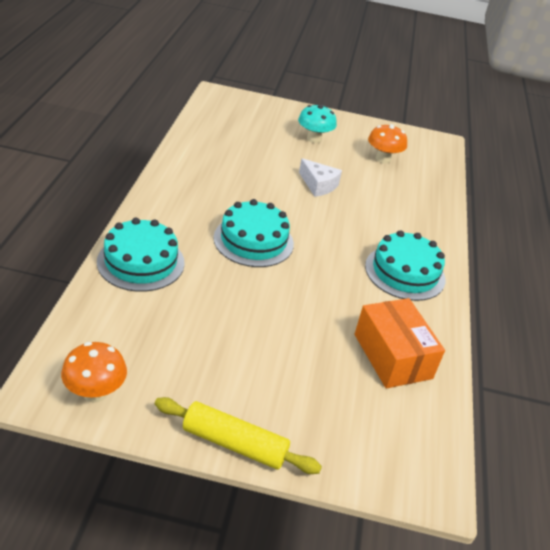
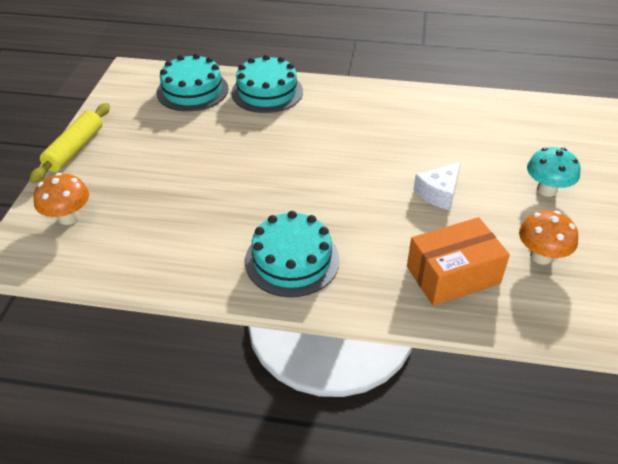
camera: 95 degrees right, 5 degrees up
(95, 392) = (128, 89): orange mushroom -> orange mushroom (68, 217)
(253, 241) = (315, 149): turquoise cake -> turquoise cake (192, 90)
(392, 356) = (160, 240): orange box -> orange box (453, 275)

